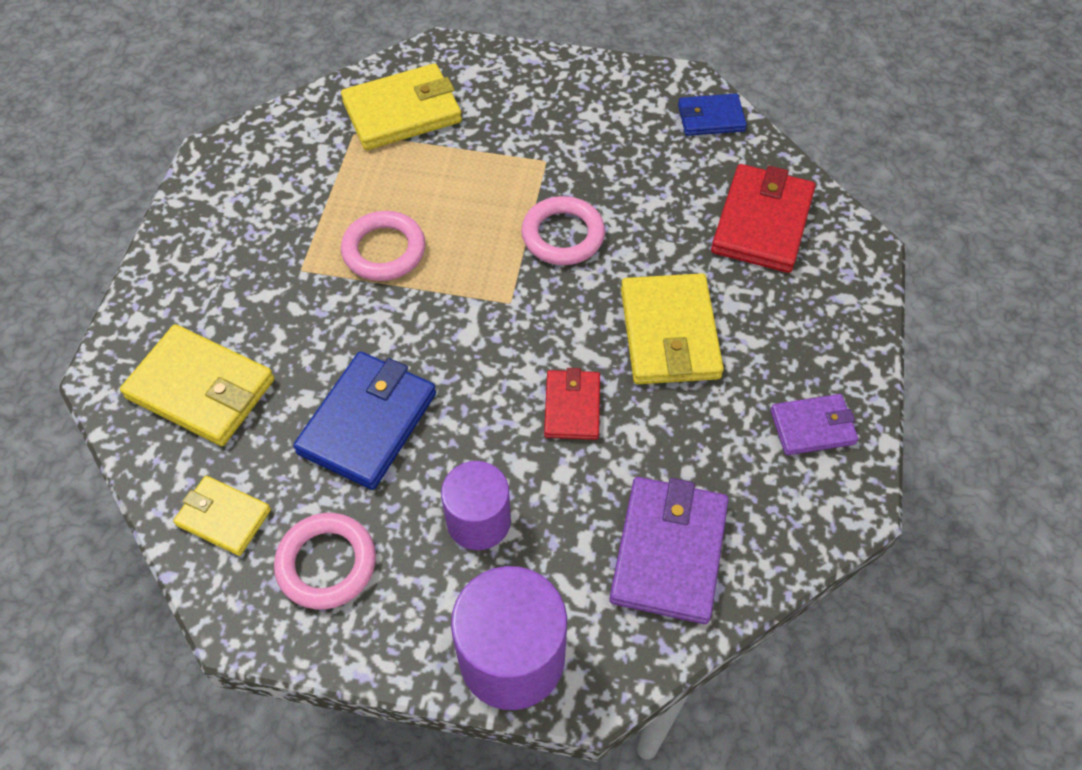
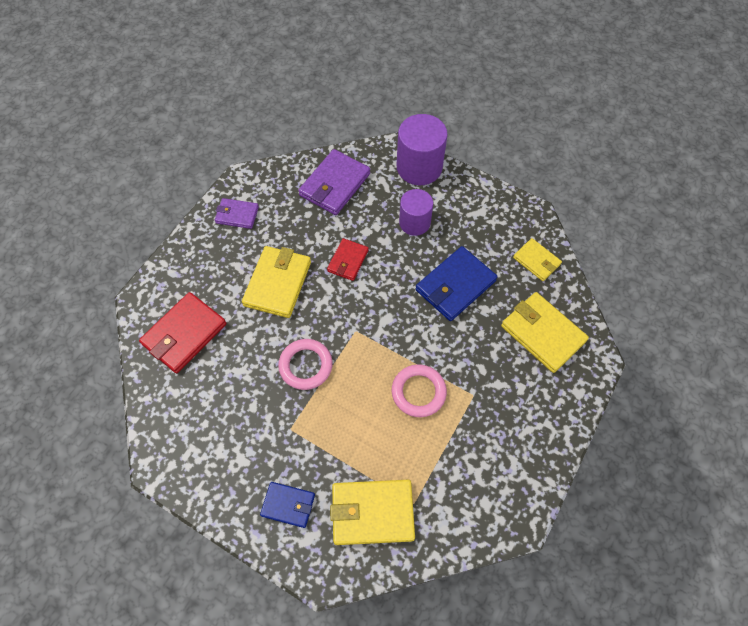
camera: 160 degrees left, 5 degrees up
(326, 563) = (490, 226): pink ring -> none
(710, 118) = (163, 427): blue wallet -> blue wallet (288, 505)

